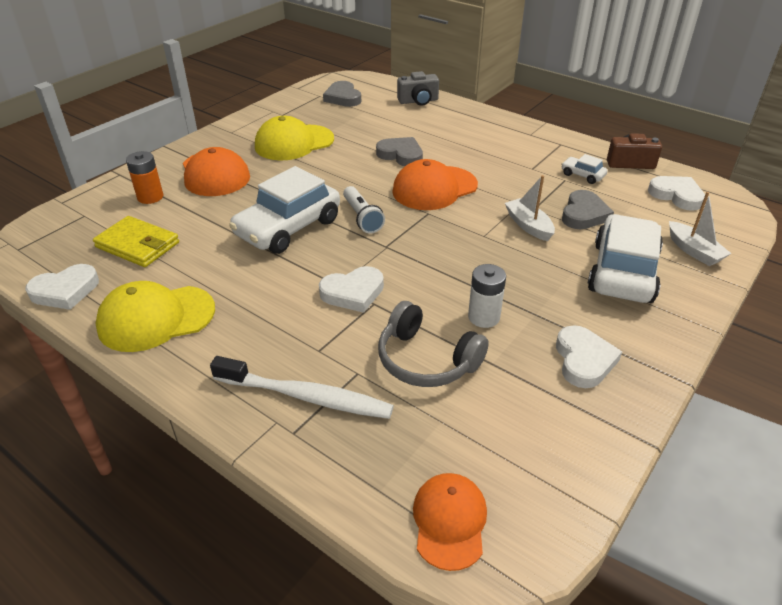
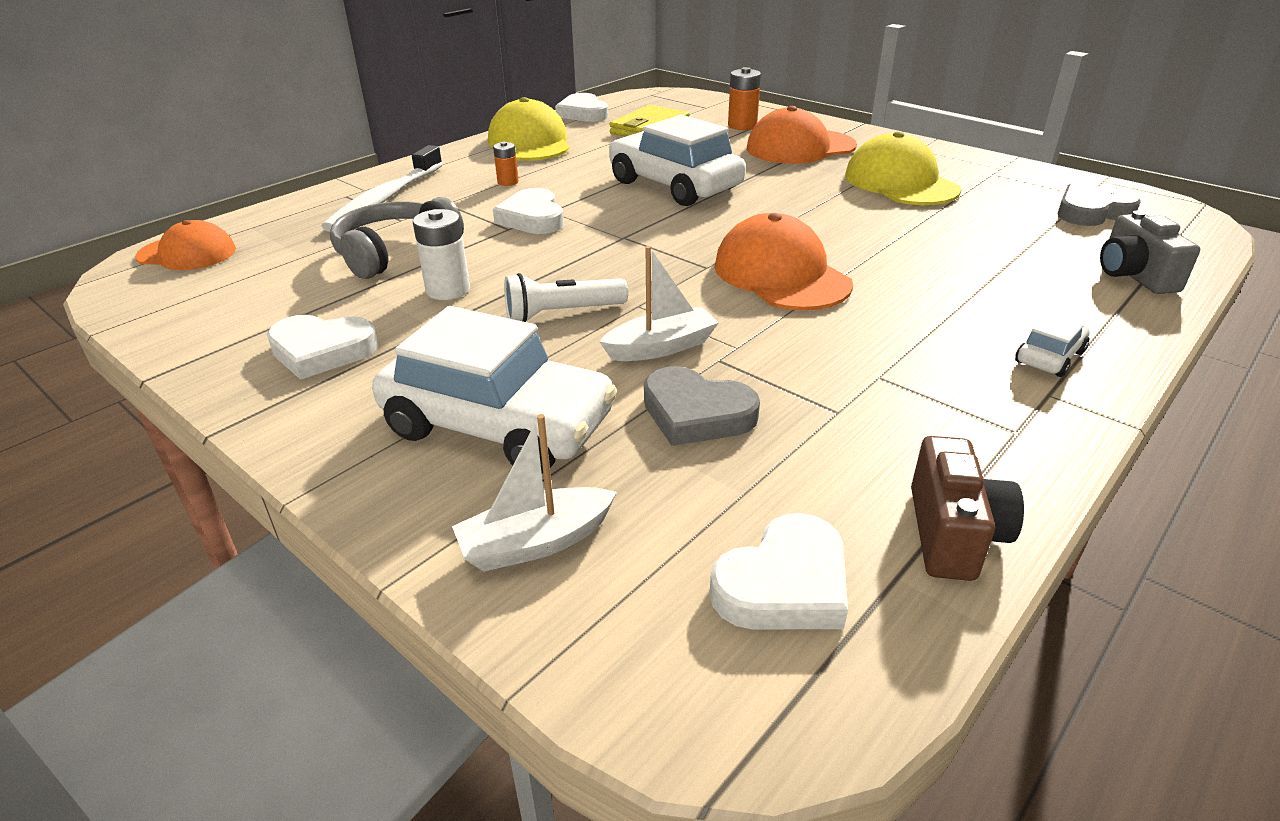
camera: 95 degrees right, 5 degrees down
(269, 318) = (508, 182): none -> orange battery
(362, 217) = (695, 223): white flashlight -> white flashlight (562, 313)
(401, 155) = (889, 253): grey heart -> none
(582, 175) = (863, 439): white car -> white car (1049, 357)

